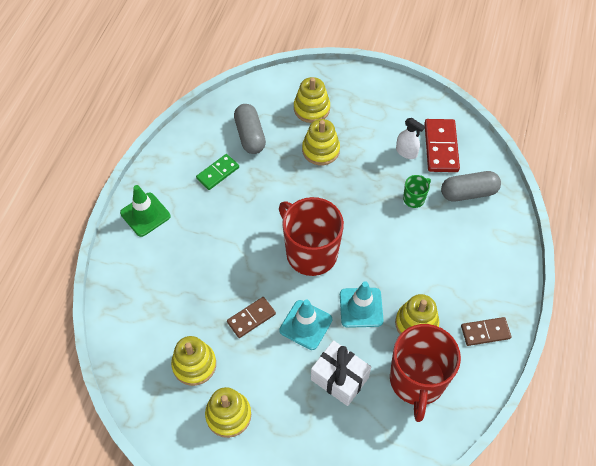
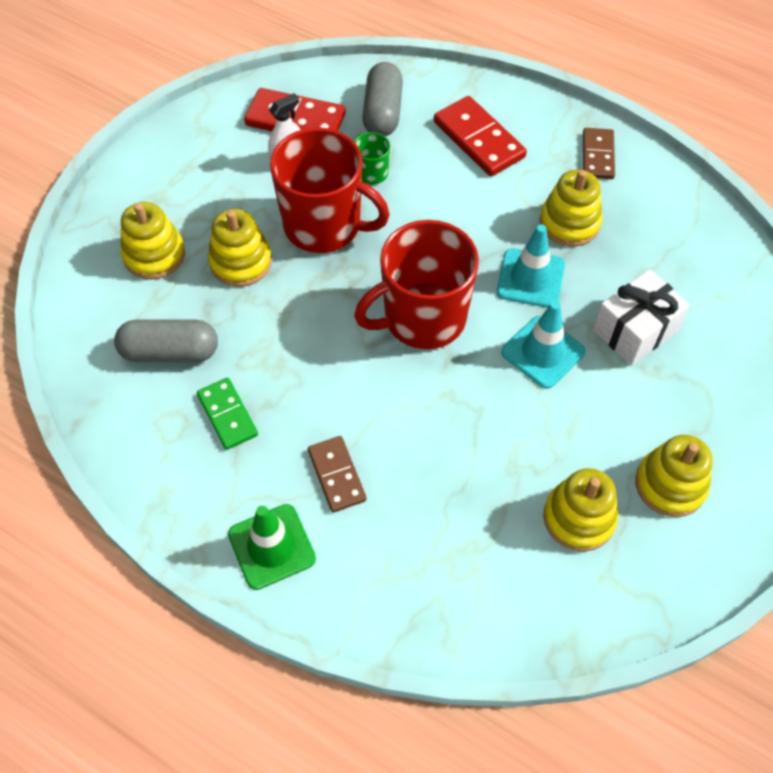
camera: 75 degrees left, 0 degrees up
(251, 318) = (515, 421): brown domino -> brown domino (337, 475)
(417, 381) = (653, 244): red mug -> red mug (324, 226)
(468, 254) = (479, 139): none -> red domino

